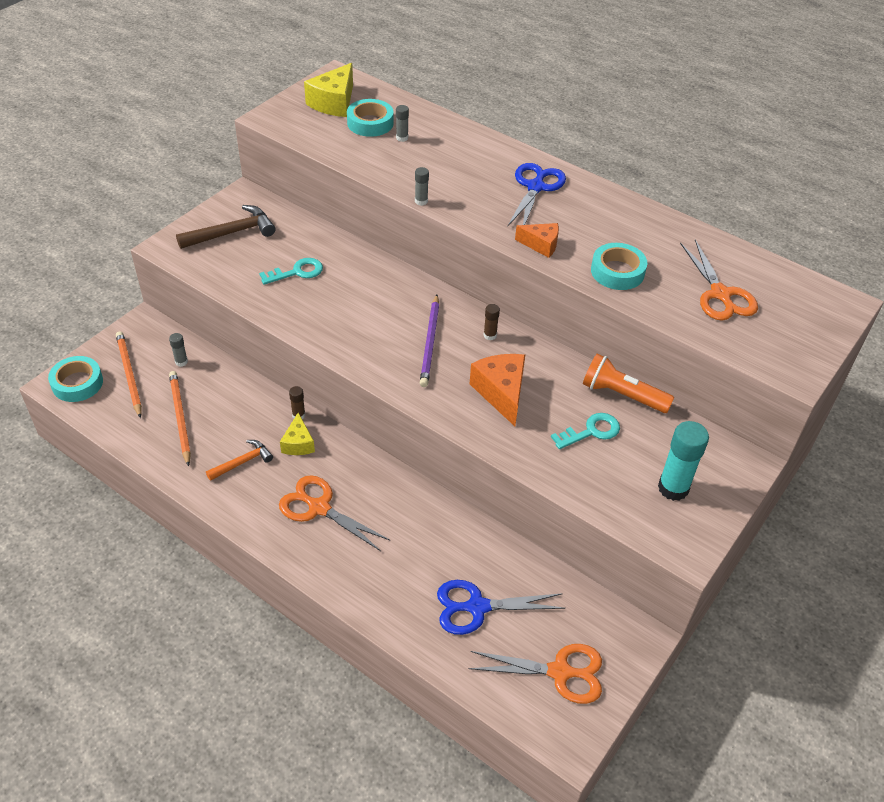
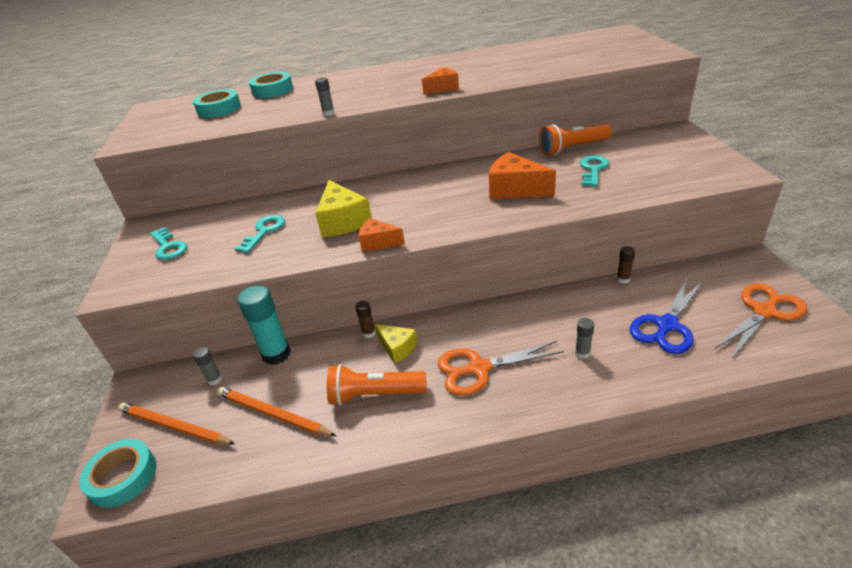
camera: 40 degrees left, 10 degrees down
(232, 233) = (168, 247): brown hammer -> turquoise key
(242, 462) = (375, 394): orange hammer -> orange flashlight
(334, 102) = (171, 115): yellow cheese -> yellow cheese (343, 221)
(342, 352) = (378, 242): none -> orange cheese
(402, 138) = (256, 103): grey glue stick -> grey glue stick (582, 353)
(430, 343) = (427, 200): purple pencil -> none
(490, 335) = (455, 174): brown glue stick -> brown glue stick (623, 279)
(535, 187) = (387, 77): blue scissors -> none
(617, 272) = (506, 74): turquoise tape -> turquoise tape (272, 90)
(673, 488) = (677, 159): turquoise glue stick -> turquoise glue stick (276, 354)
(720, 294) = (570, 54): orange scissors -> none

